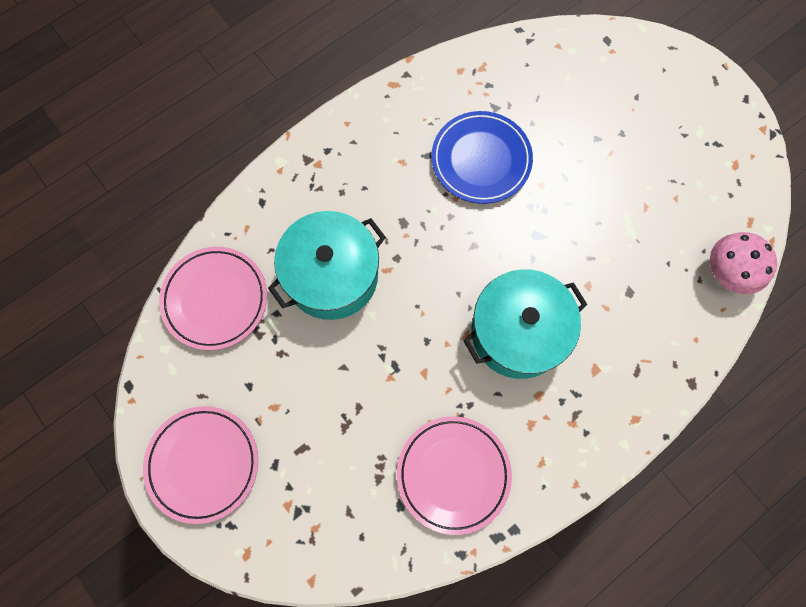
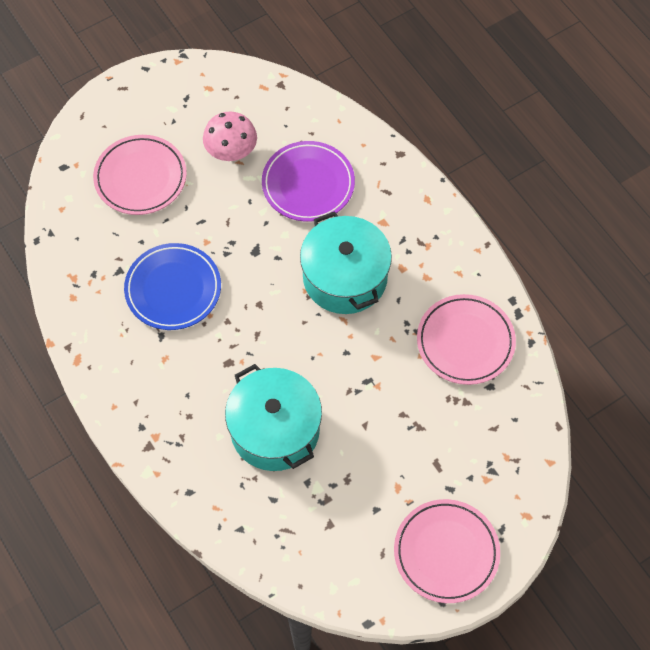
camera: 85 degrees left, 10 degrees down
(215, 299) = (287, 539): pink plate -> pink plate (140, 178)
(631, 282) = (308, 184): none -> purple plate
(728, 272) = (307, 111): pink mushroom -> pink mushroom (231, 151)

